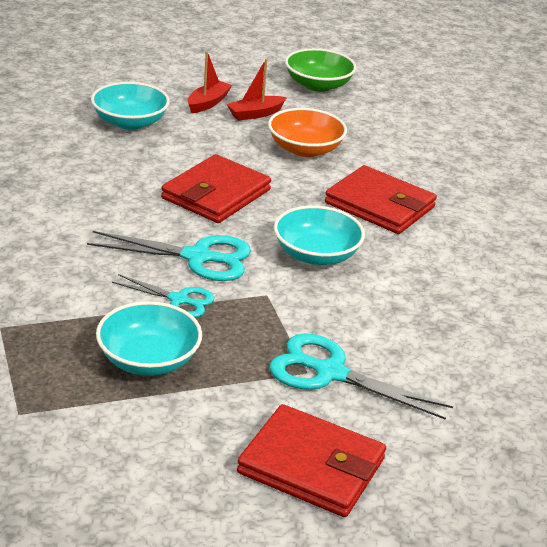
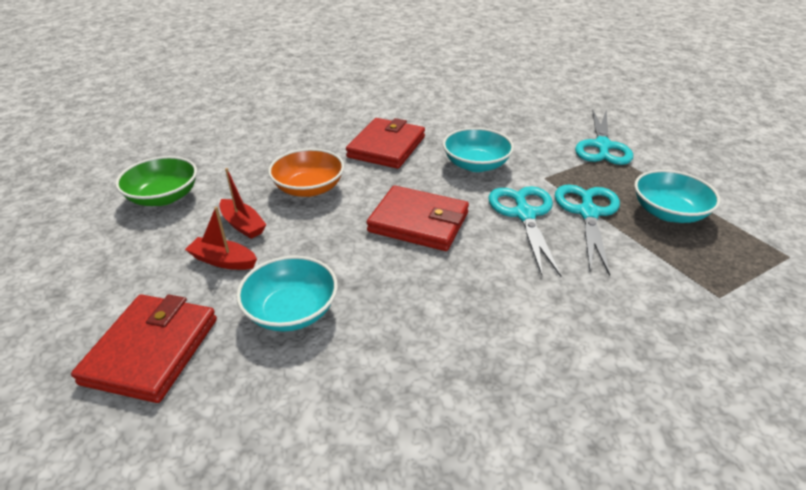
camera: 100 degrees left, 5 degrees up
(179, 300) = (588, 213): turquoise scissors -> turquoise scissors, size x1.63
(311, 466) = (686, 143): red wallet -> red wallet (151, 350)

